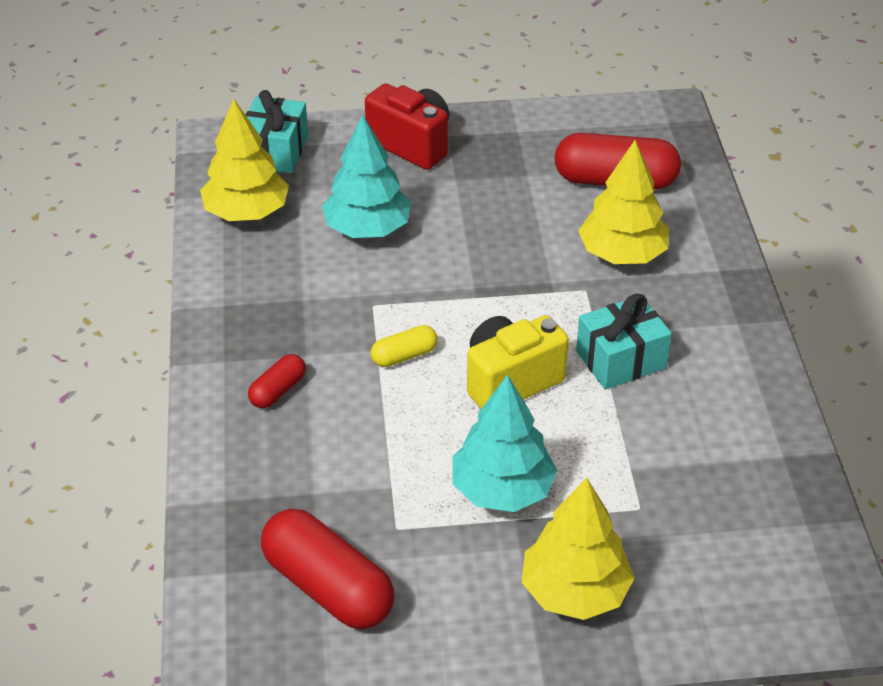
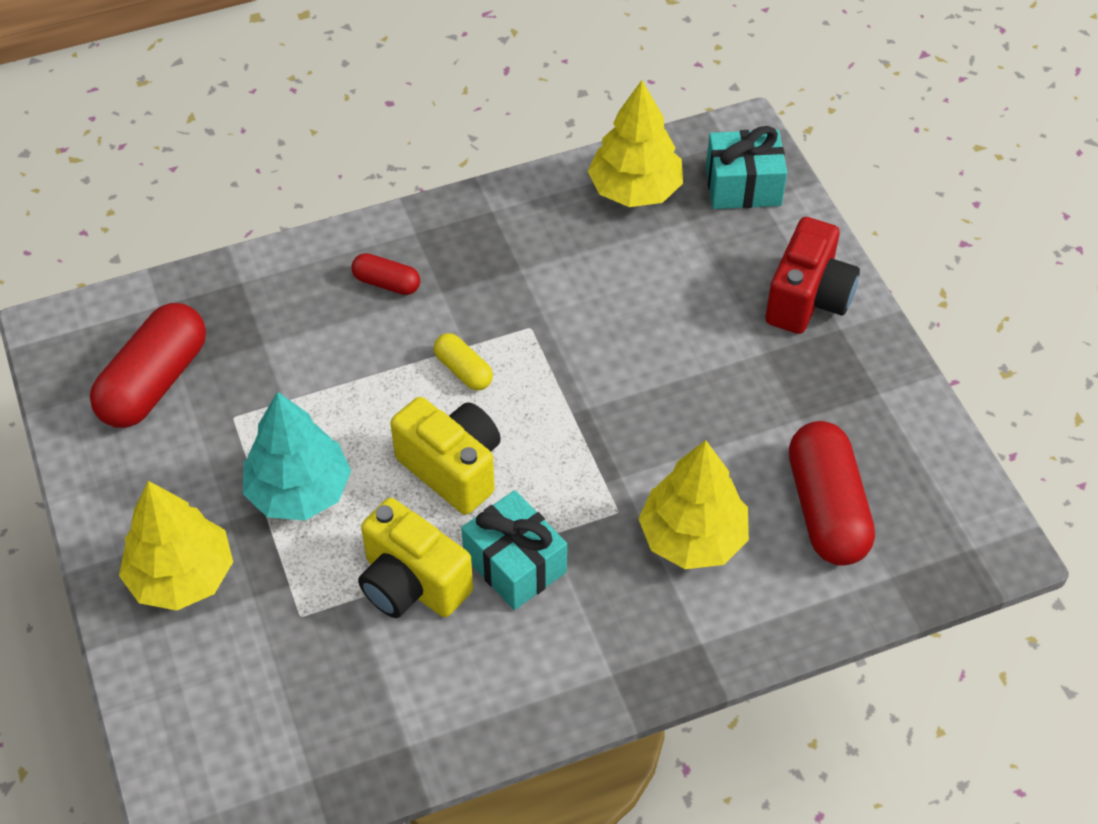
camera: 75 degrees right, 10 degrees up
(367, 229) = (647, 294): turquoise tree -> none
(624, 427) = (412, 584): none -> yellow camera

